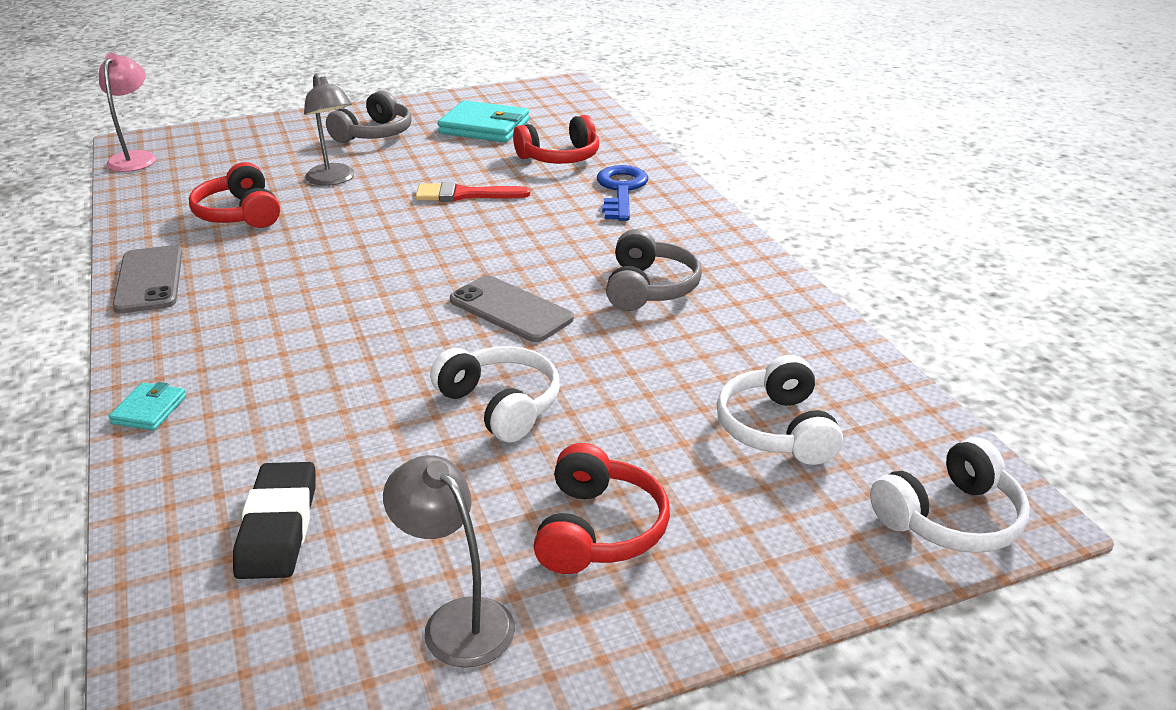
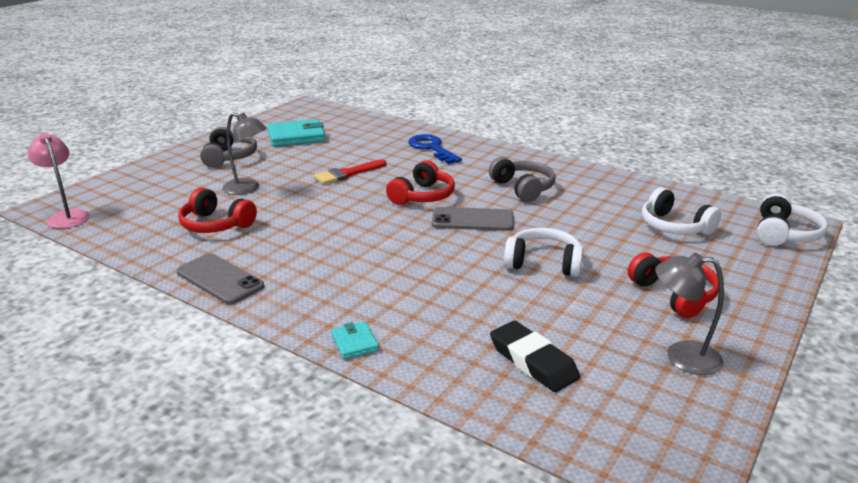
camera: 35 degrees left, 5 degrees down
(560, 157) = (370, 141): red headphones -> red headphones (422, 196)

